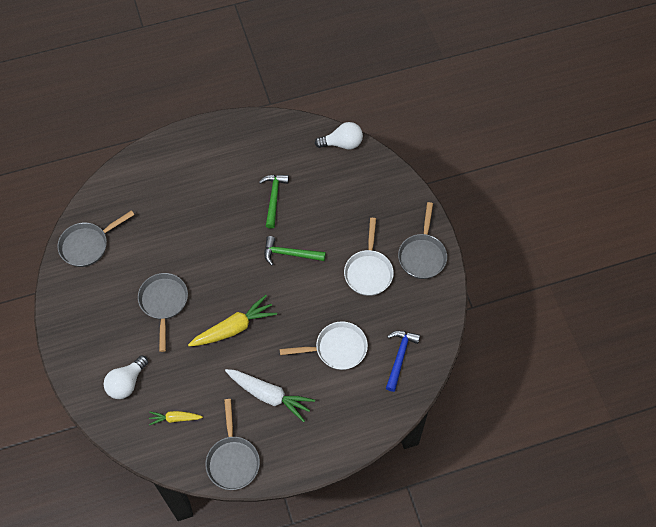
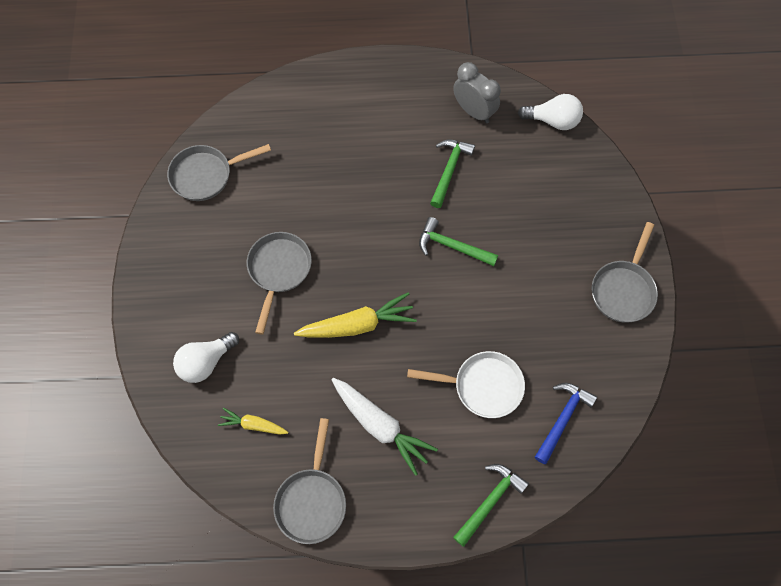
camera: 15 degrees right, 5 degrees up
(281, 150) = (473, 111): none -> grey clock
(361, 427) = (489, 501): none -> green hammer
(368, 271) = (548, 294): white pan -> none

